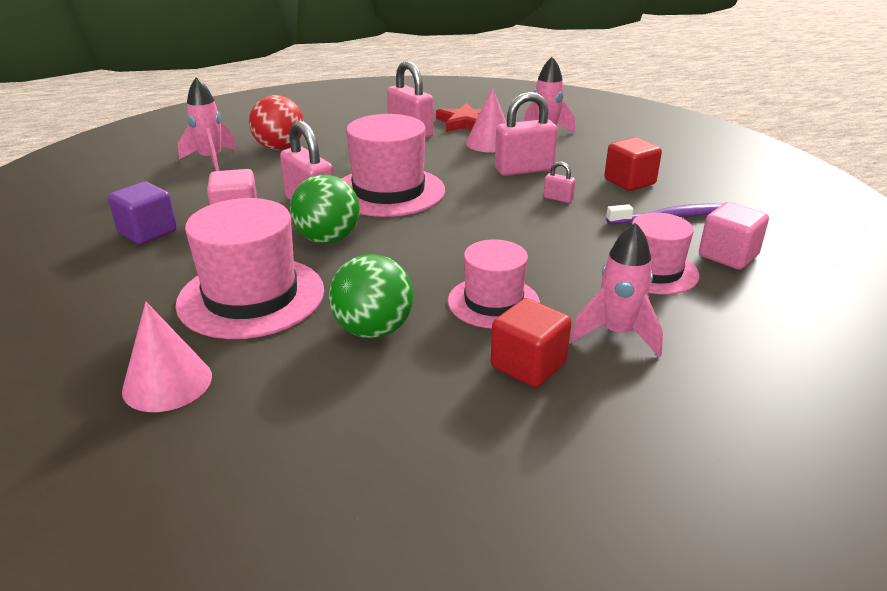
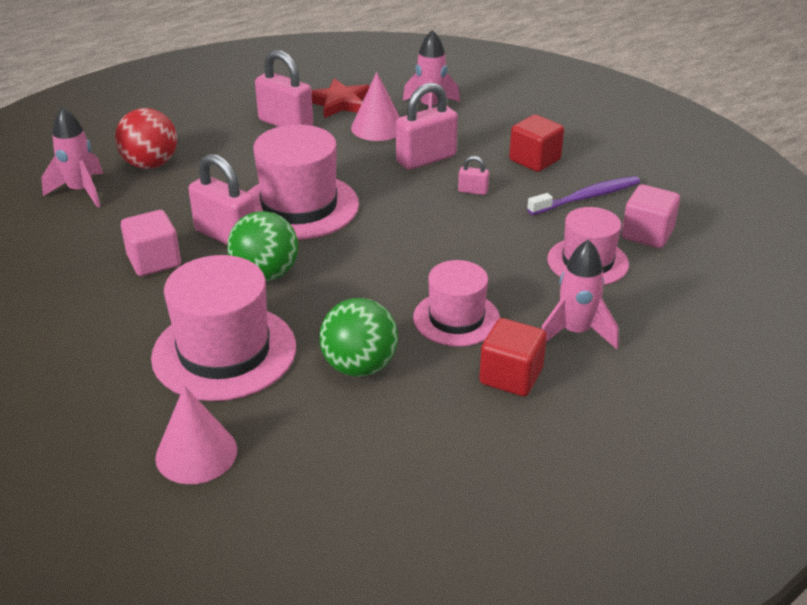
camera: 15 degrees left, 5 degrees up
(147, 232) = (69, 296): purple cube -> none

